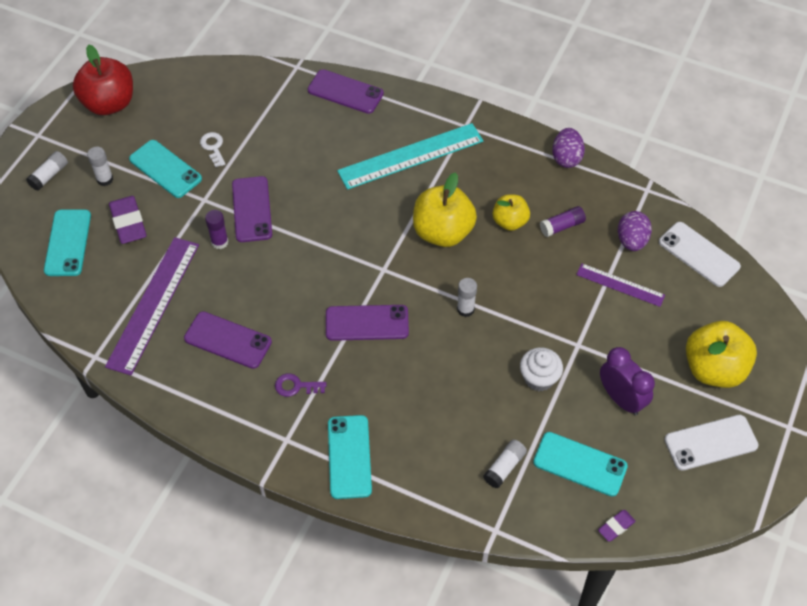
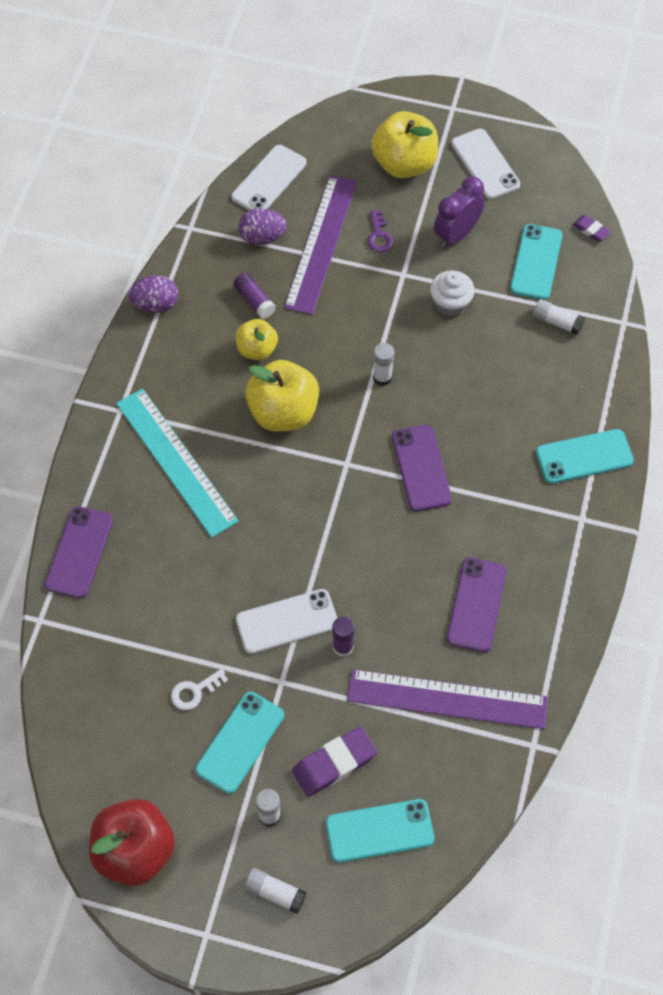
camera: 100 degrees left, 5 degrees up
(252, 209) = (287, 621): purple phone -> white phone
(296, 386) = (516, 522): purple key -> purple key (379, 236)
(620, 285) = (321, 244): purple ruler -> purple ruler, size x1.81

